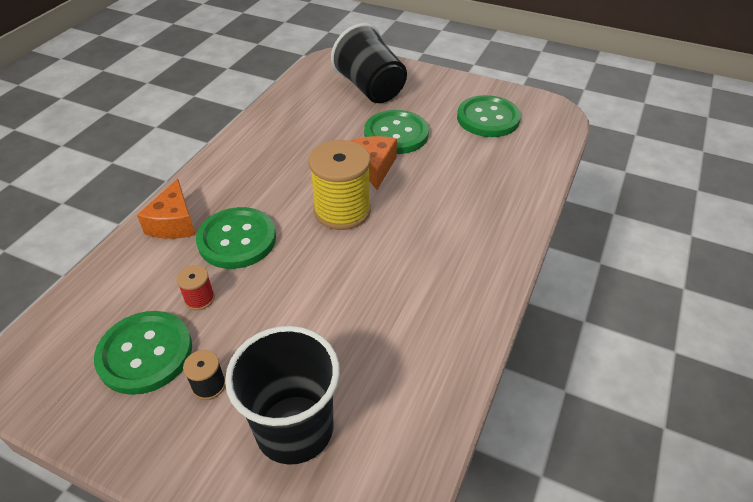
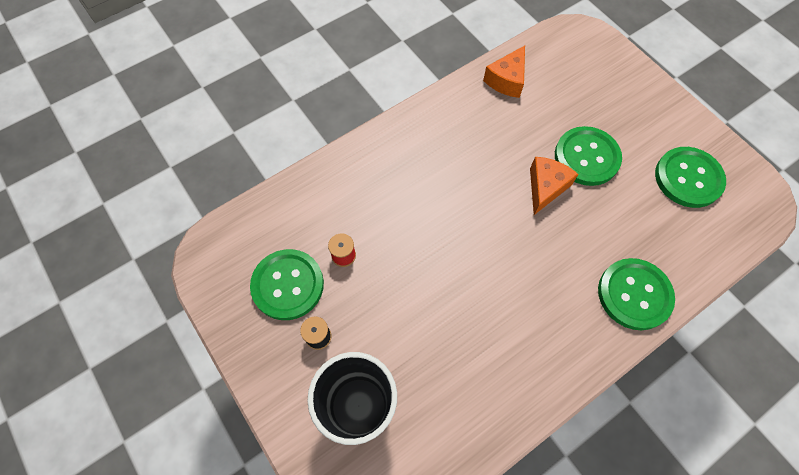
camera: 30 degrees right, 20 degrees up
(174, 223) = (355, 170): orange cheese -> orange cheese (507, 80)
(237, 240) = (395, 211): green button -> green button (634, 294)
(342, 210) = (492, 223): yellow spool -> none
(370, 89) = (593, 88): black cup -> none

